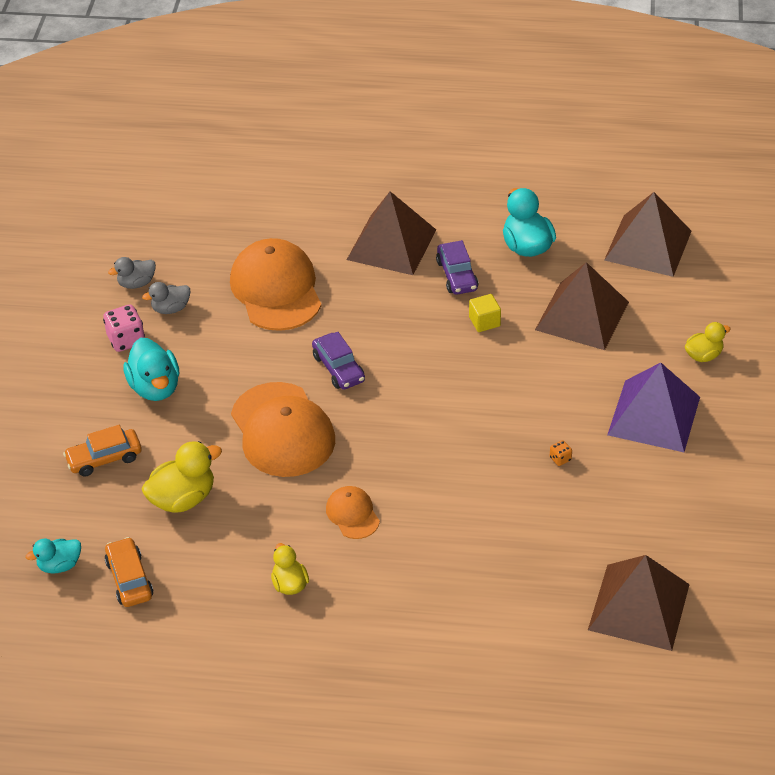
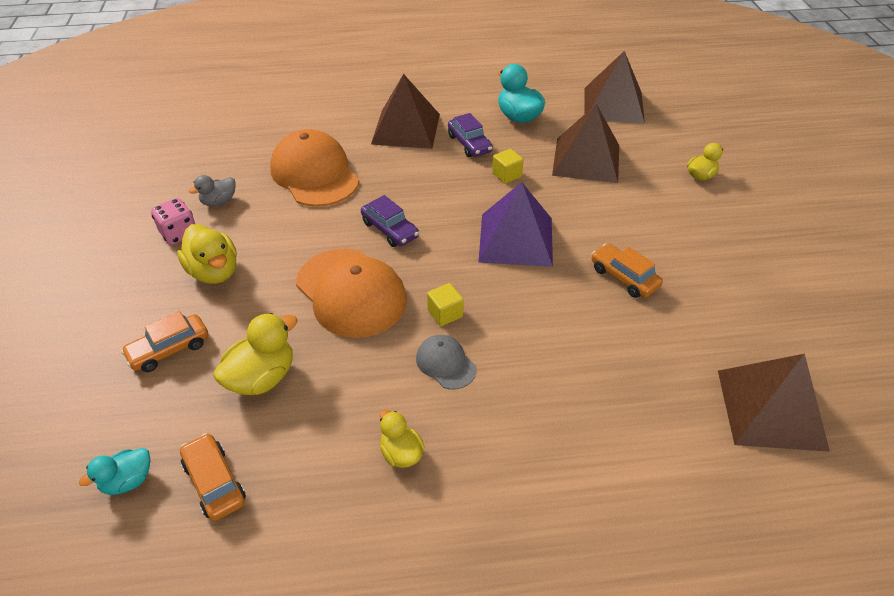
camera: 15 degrees left, 0 degrees up
(136, 283) = (183, 185): grey duck -> none
(155, 387) = (214, 272): turquoise duck -> yellow duck
(352, 514) = (445, 363): orange cap -> grey cap
(367, 466) = (445, 313): none -> yellow cube
(560, 459) = (624, 277): orange dice -> orange car
(654, 415) = (686, 228): purple pyramid -> purple pyramid (516, 239)

